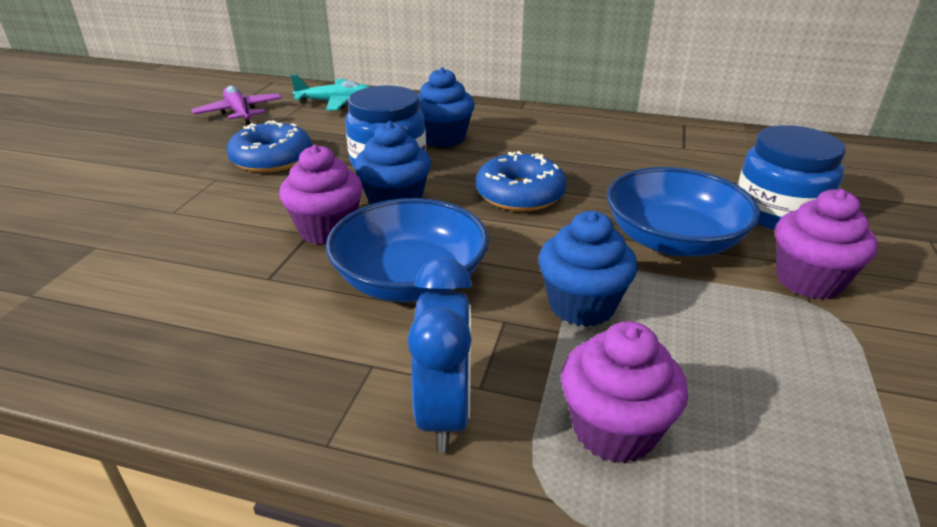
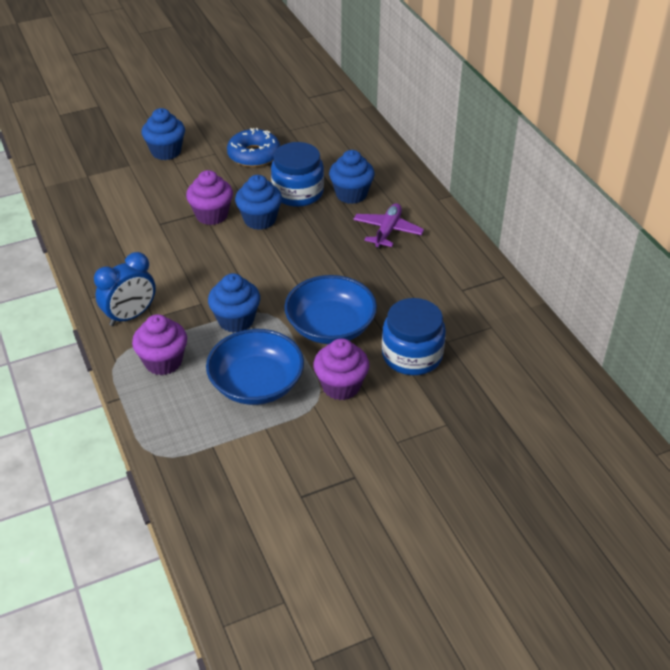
camera: 50 degrees right, 10 degrees up
(137, 208) = (166, 151): none -> blue cupcake
(240, 113) = (289, 108): purple plane -> purple plane (387, 231)
(336, 102) = (347, 129): turquoise plane -> none
(410, 279) = (201, 262): blue bowl -> blue bowl (256, 384)
(520, 194) = (317, 254): blue donut -> none

